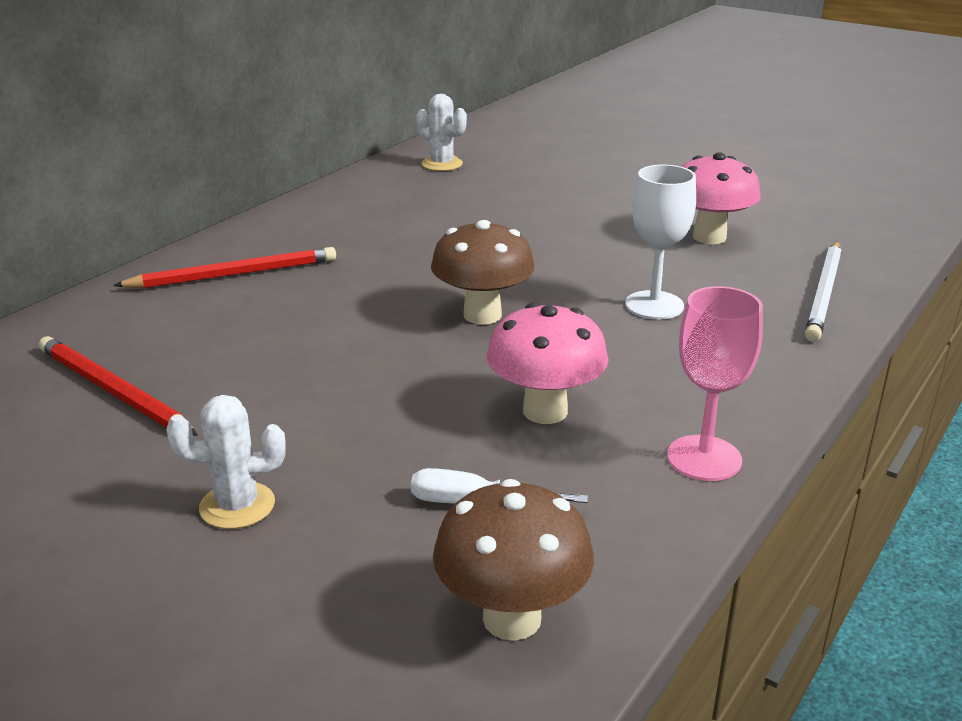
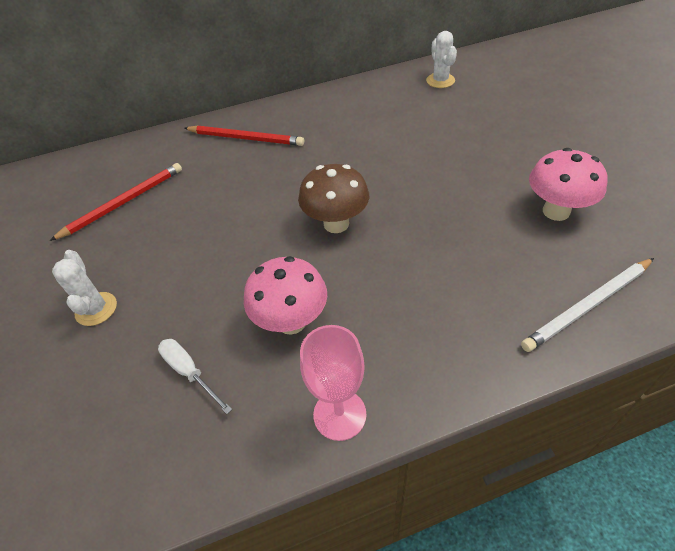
camera: 40 degrees right, 20 degrees up
(113, 391) = (123, 203): red pencil -> red pencil turned 60 degrees clockwise
(237, 506) = (96, 309): white cactus -> white cactus turned 45 degrees clockwise
(512, 618) = (124, 468): brown mushroom -> none
(654, 305) = (448, 261): white goblet -> none

